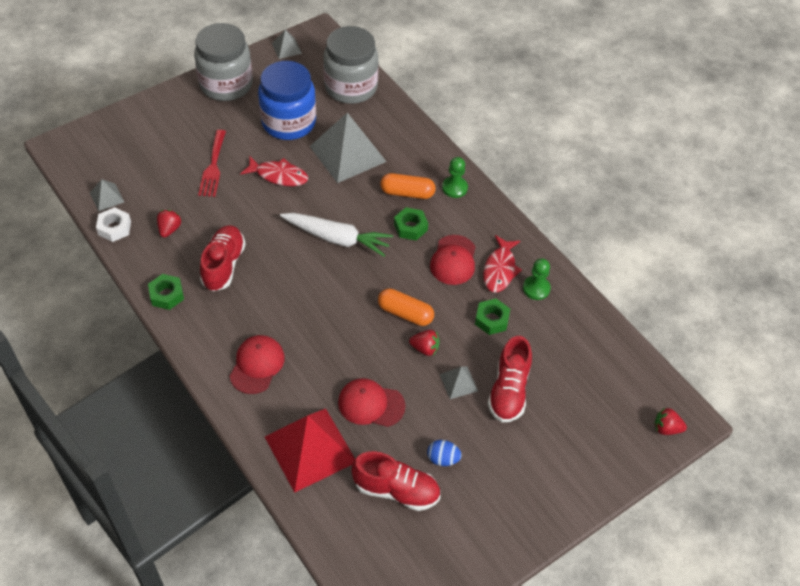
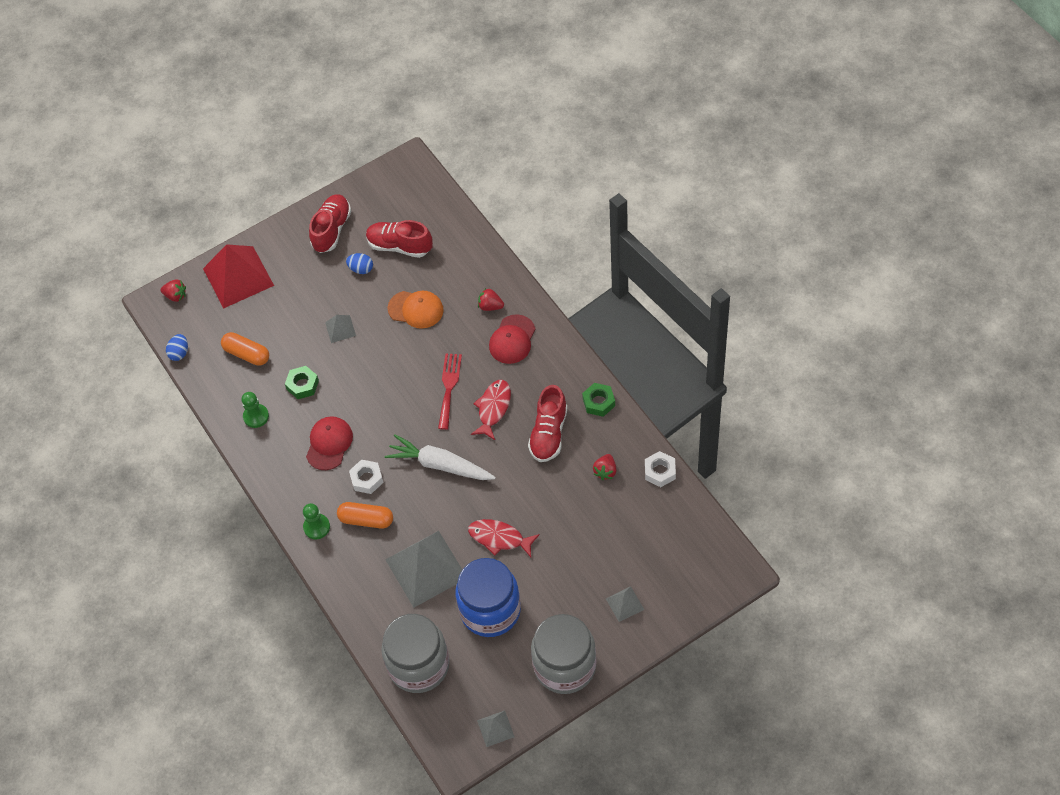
camera: 170 degrees left, 5 degrees up
(107, 197) = (674, 507): grey pyramid -> grey pyramid (624, 604)
(213, 167) = (569, 548): red fork -> red fork (449, 387)
(310, 449) = (466, 274): red pyramid -> red pyramid (238, 277)
(371, 404) = (416, 309): red cap -> orange cap
(405, 313) = (380, 389): orange capsule -> orange capsule (247, 354)
(410, 227) = (367, 479): green nut -> white nut
(425, 348) = (365, 357): red strawberry -> red strawberry (490, 306)
(500, 269) = (286, 435): red fish -> red fish (493, 408)
(509, 391) = (299, 323): red shoe -> red shoe (331, 230)
(640, 358) = (179, 353): none -> blue egg

